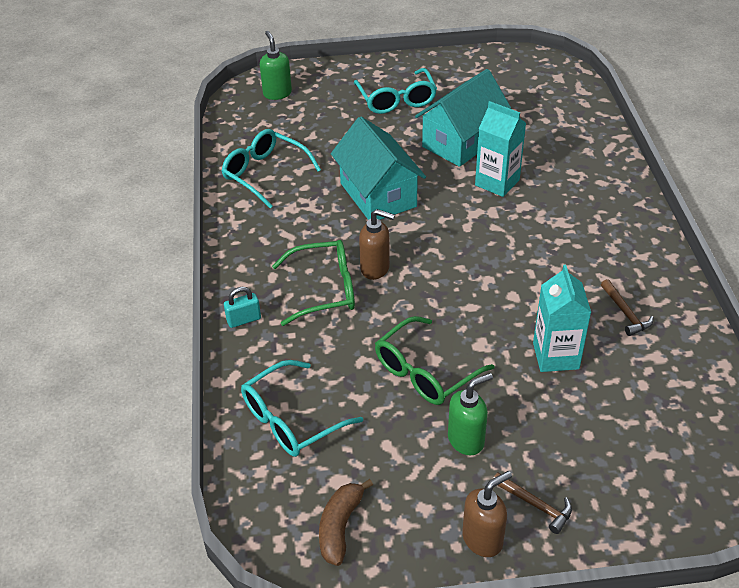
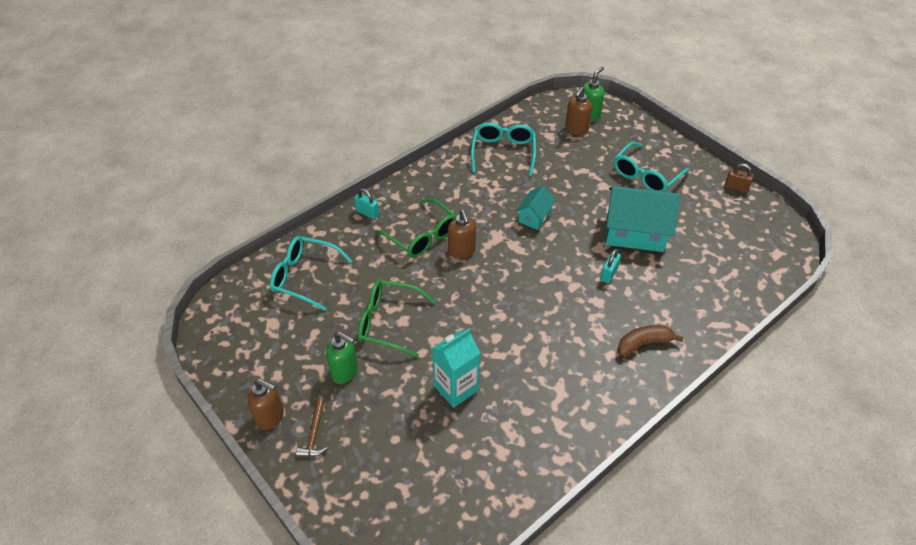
camera: 55 degrees right, 5 degrees up
(288, 111) = (576, 129): none -> brown soap dispenser
(340, 527) = (239, 340): brown banana -> brown banana (644, 343)
(378, 195) = (534, 217): turquoise house -> turquoise house, size x0.52
(463, 59) = (736, 187): none -> brown padlock
(497, 182) = (609, 274): turquoise carton -> turquoise padlock
(625, 313) = (533, 413): brown hammer -> none

